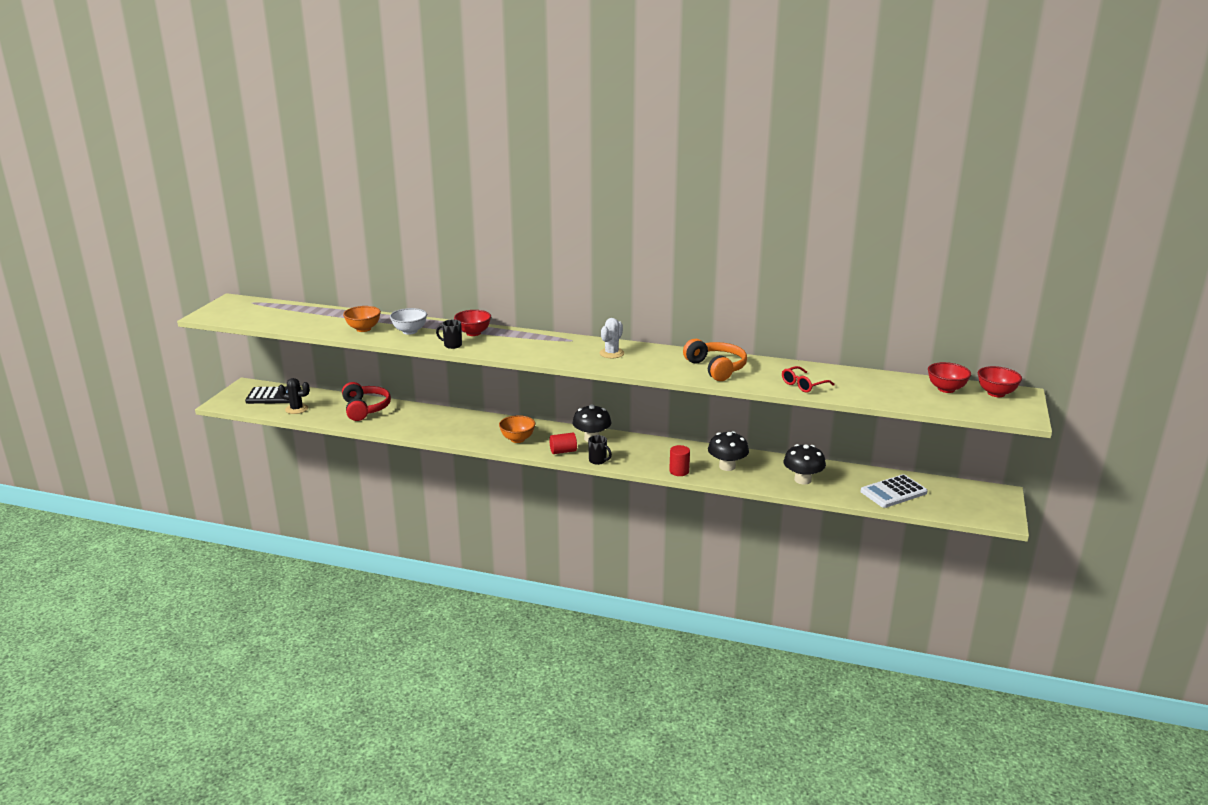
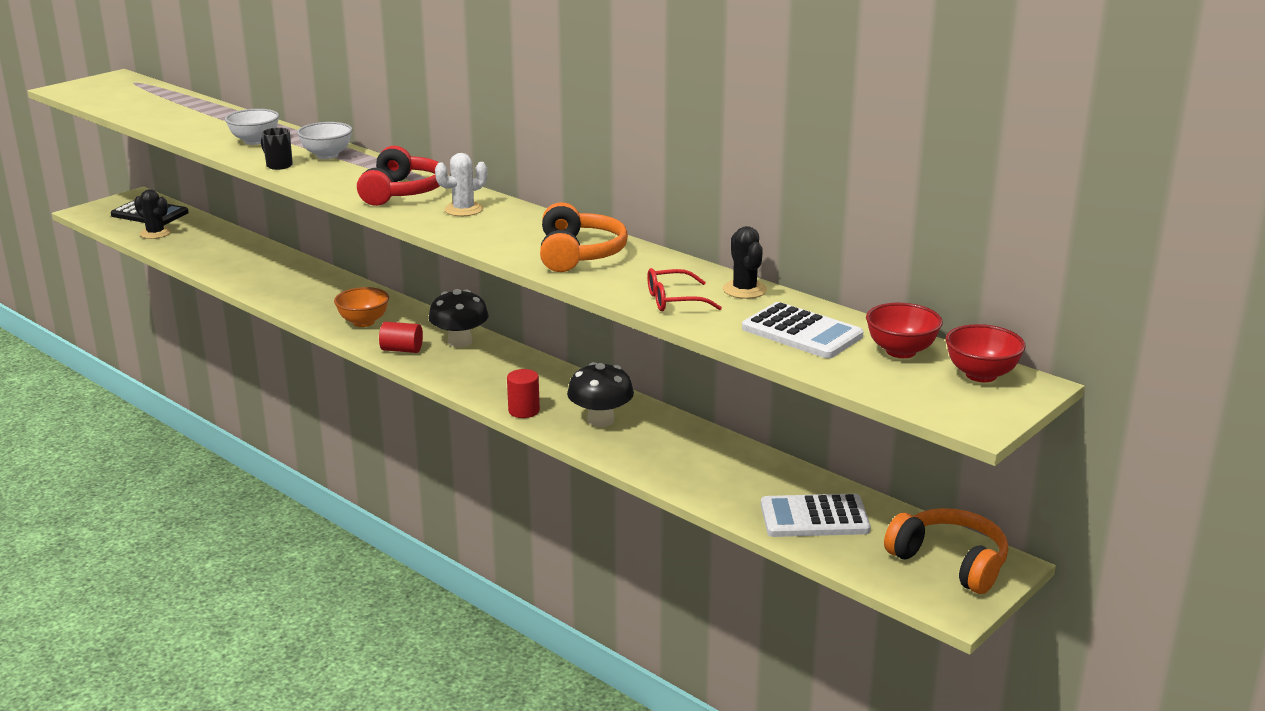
camera: 25 degrees right, 0 degrees up
(363, 329) = (207, 130): orange bowl -> none
(365, 409) = (230, 248): red headphones -> red headphones (402, 192)
(473, 333) = (327, 155): red bowl -> white bowl
(598, 461) = (432, 372): black mug -> none
(802, 480) = (690, 465): black mushroom -> none
(829, 371) = (744, 290): none -> black cactus
(888, 389) = (802, 332): none -> white calculator
(978, 498) = (950, 562): none -> orange headphones

